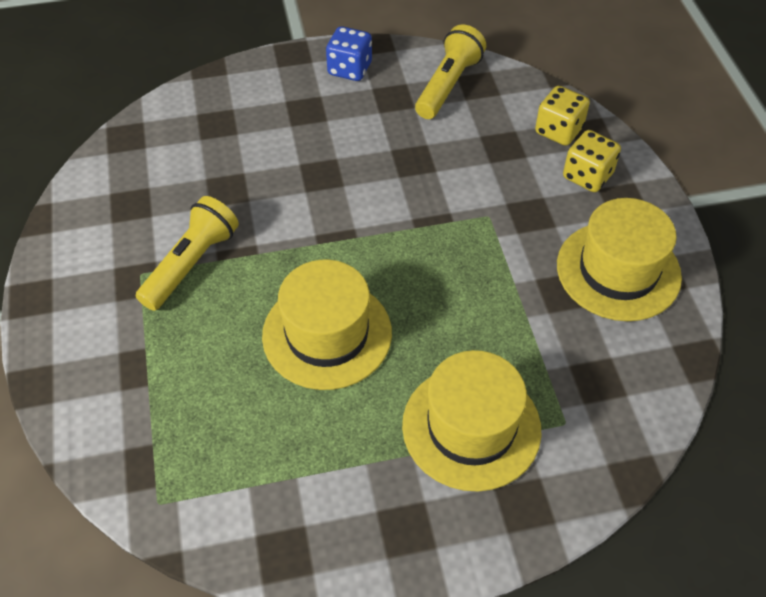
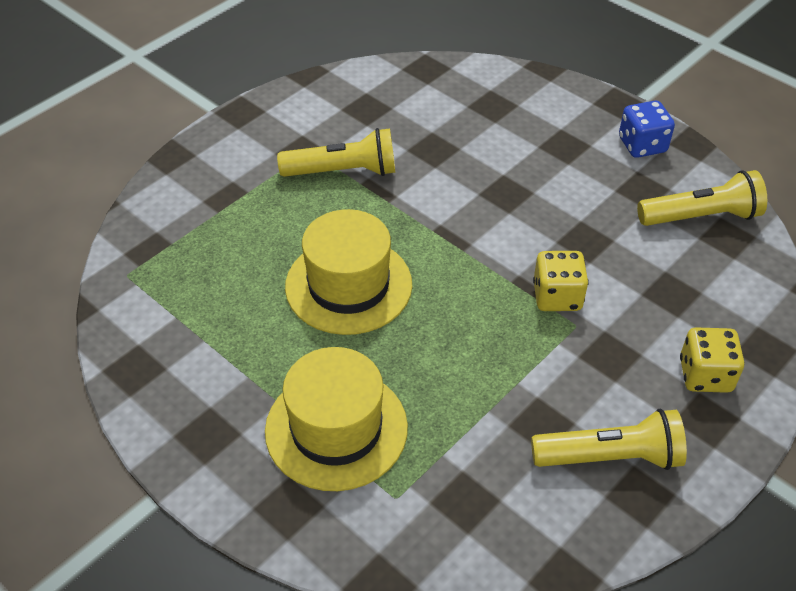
camera: 55 degrees right, 5 degrees down
(558, 130) = (739, 324): yellow dice -> yellow dice (557, 296)
(618, 270) = (610, 457): yellow hat -> yellow flashlight

